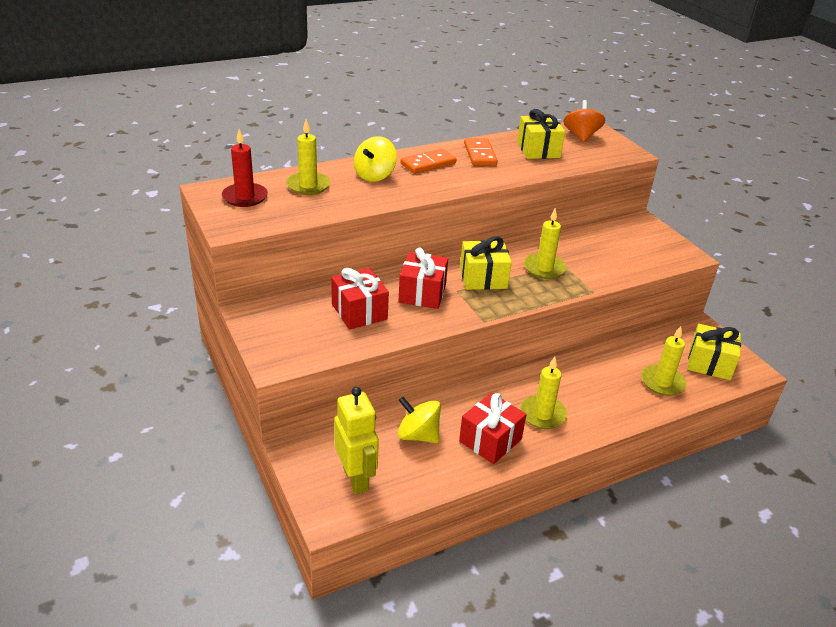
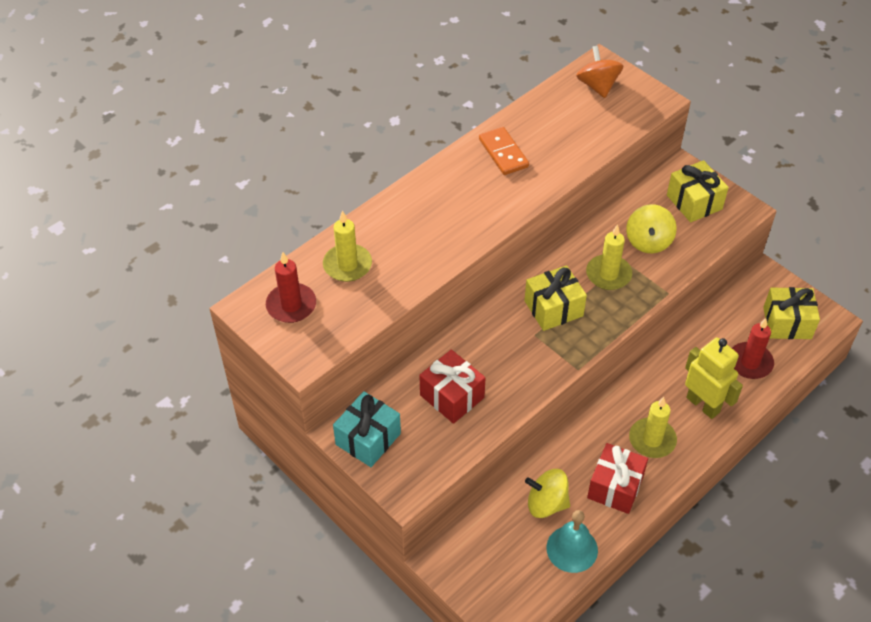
camera: 15 degrees left, 15 degrees up
(267, 321) = (368, 439): none -> turquoise gift
(356, 478) = (511, 572): yellow robot -> yellow robot (703, 405)
(374, 175) = (409, 225): yellow spinning top -> yellow spinning top (648, 241)
(422, 293) = (502, 350): red gift -> none
(424, 476) = (572, 549): none -> turquoise bell
(428, 163) = (455, 187): orange domino -> none
(538, 150) = (561, 125): yellow gift -> yellow gift (694, 202)
(662, 382) = (750, 362): yellow candle -> red candle

